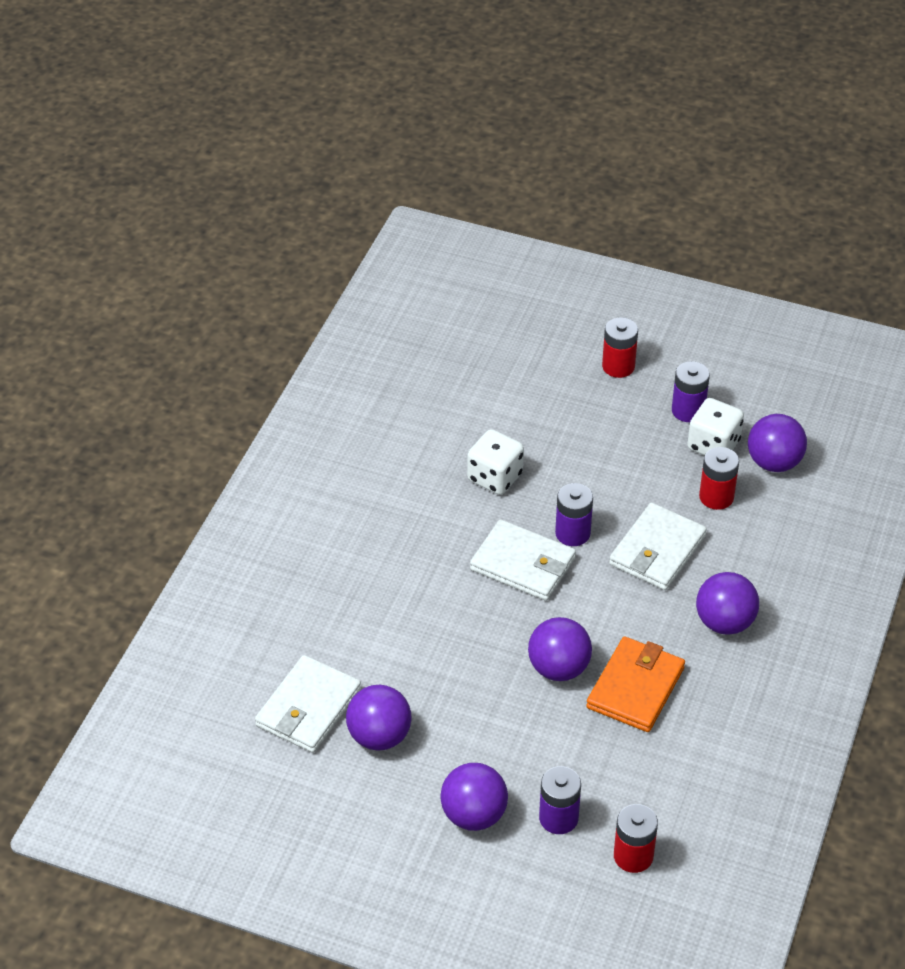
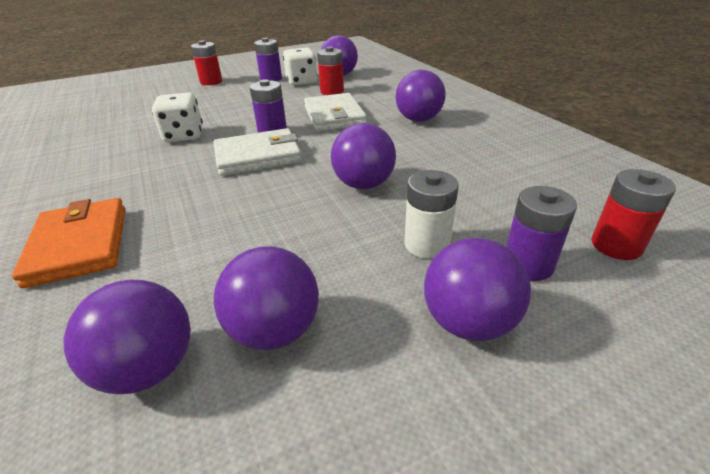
camera: 45 degrees left, 10 degrees down
(308, 708) = (149, 368): white wallet -> purple ball
(524, 755) = (426, 244): none -> white battery
(635, 687) = (427, 165): orange wallet -> orange wallet (79, 245)

